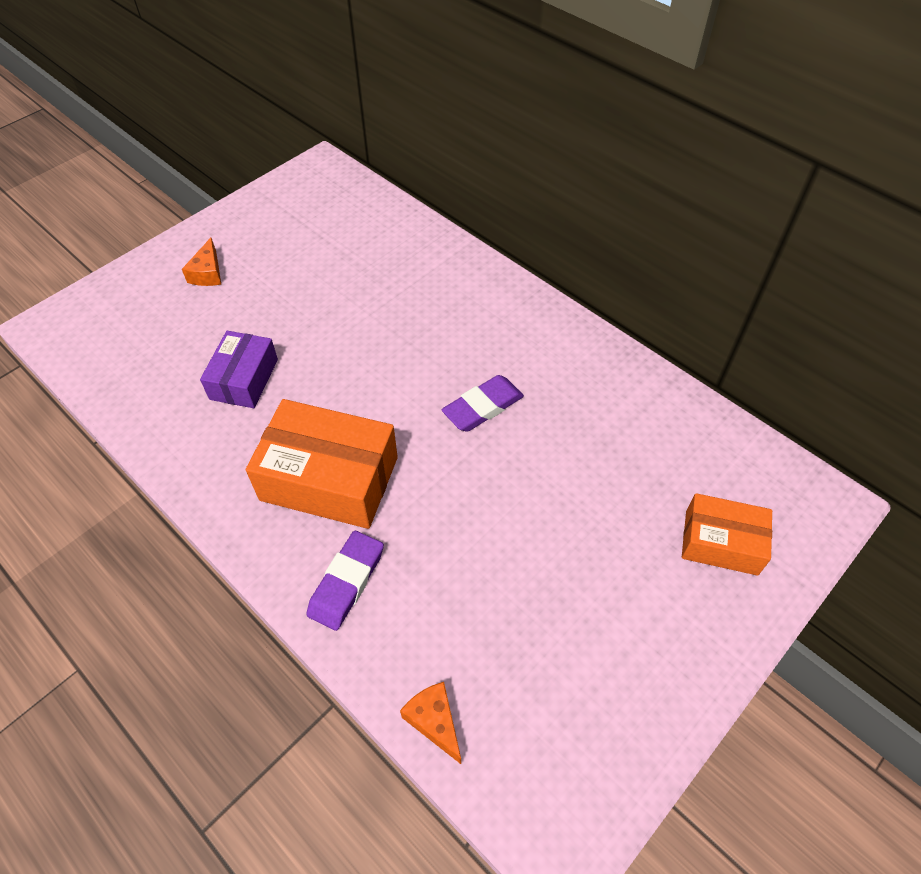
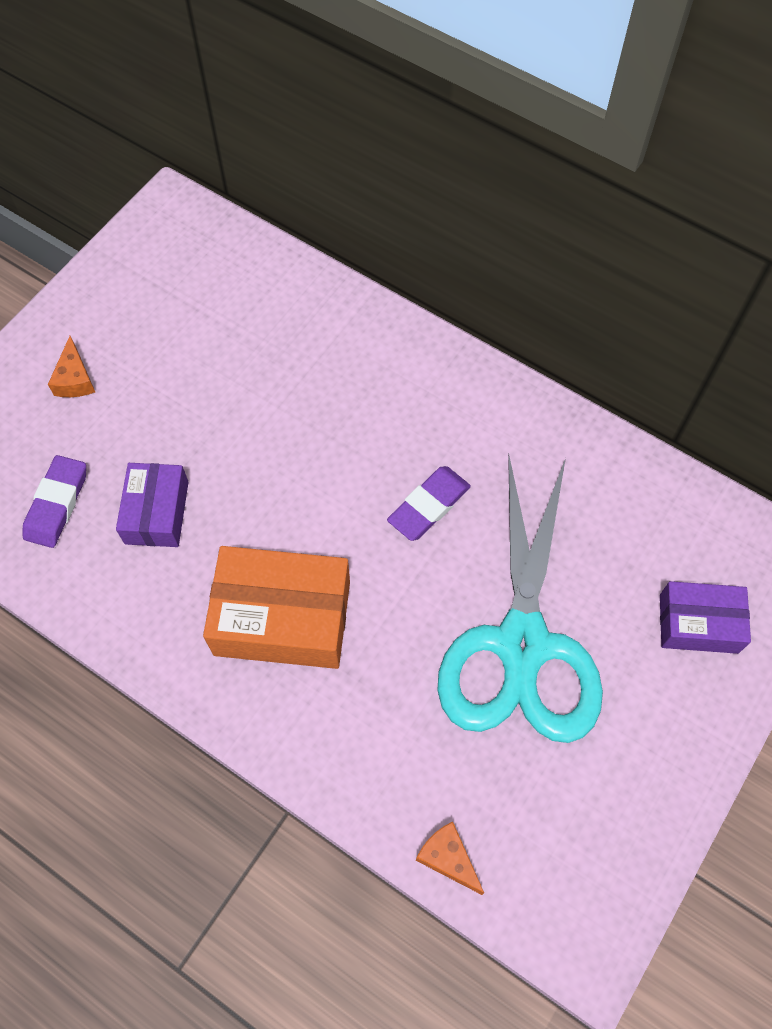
camera: 10 degrees left, 10 degrees up
(346, 582) = (328, 731): purple eraser -> purple eraser (57, 504)
(546, 534) = (522, 643): none -> turquoise scissors
(721, 542) = (698, 623): orange box -> purple box

